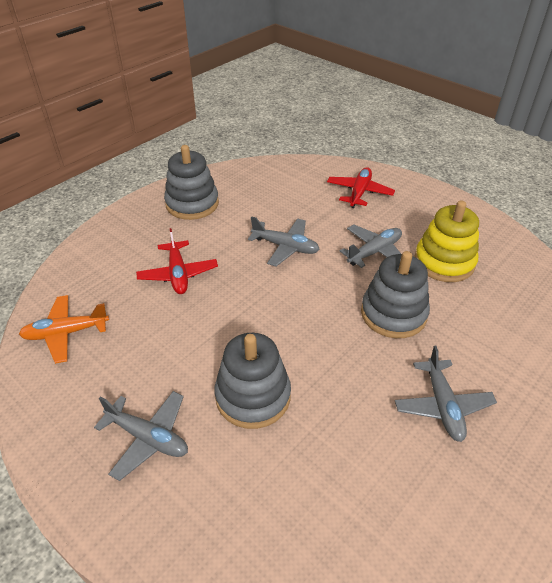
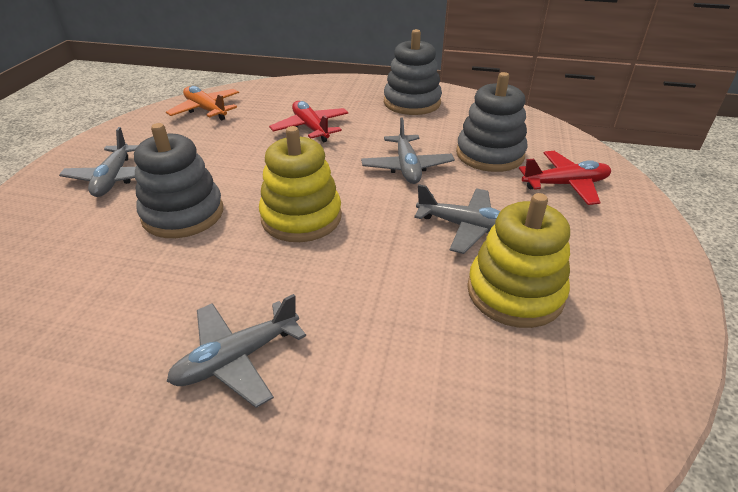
camera: 60 degrees right, 5 degrees down
(178, 274) = (311, 128): red plane -> red plane turned 105 degrees clockwise
(309, 325) = (301, 217): none -> yellow stacking toy
(393, 314) = (369, 272): grey stacking toy -> grey stacking toy (490, 154)

